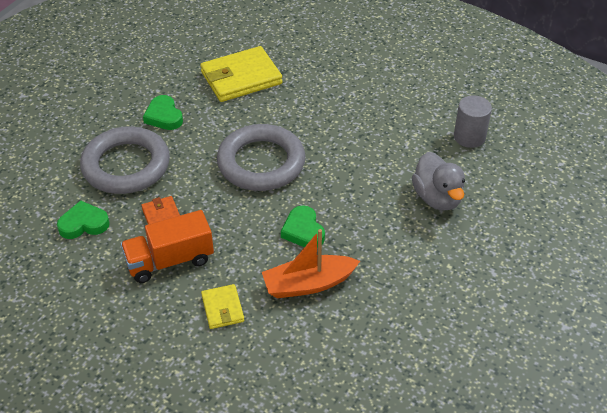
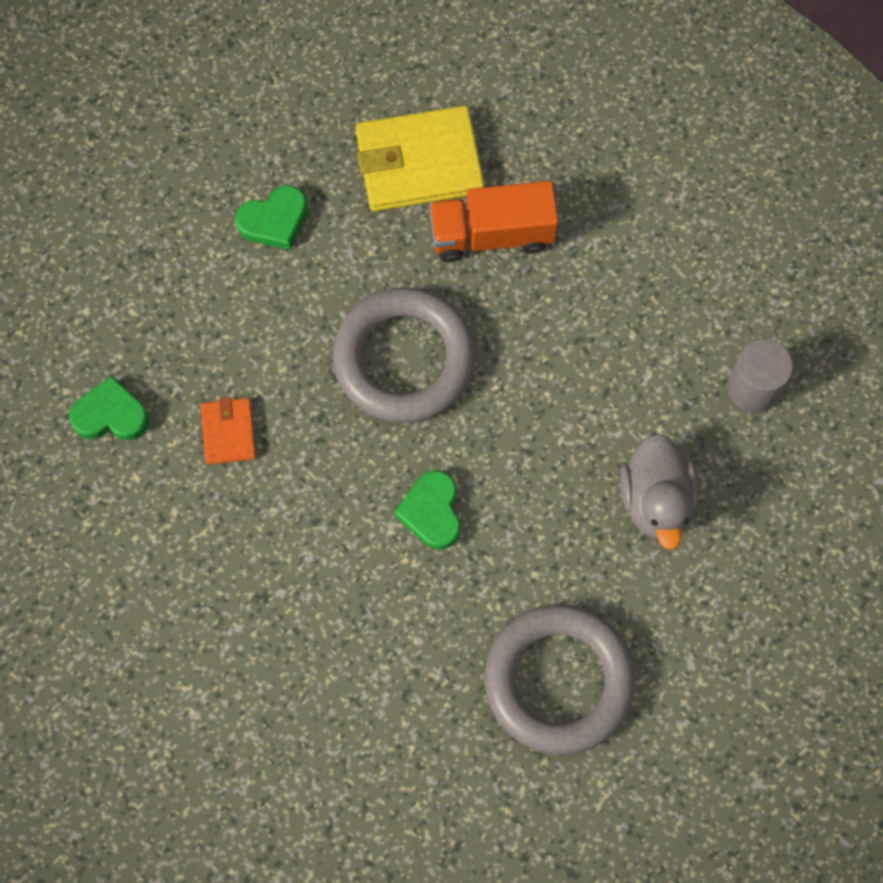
camera: 15 degrees right, 25 degrees up
(126, 165) = (195, 313): grey ring -> grey ring (559, 681)
(164, 116) = (274, 221): green heart -> green heart turned 105 degrees counterclockwise
(170, 261) = (222, 517): orange truck -> orange truck (492, 234)
(223, 308) = (279, 622): yellow wallet -> none
(308, 284) = (412, 612): orange boat -> none

